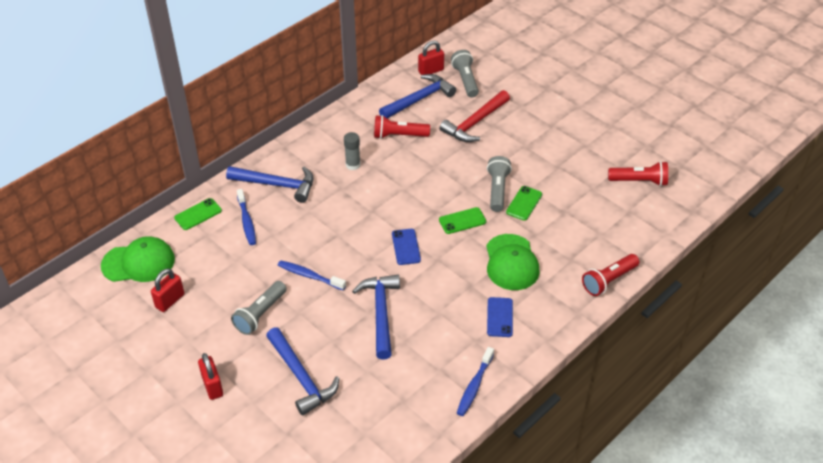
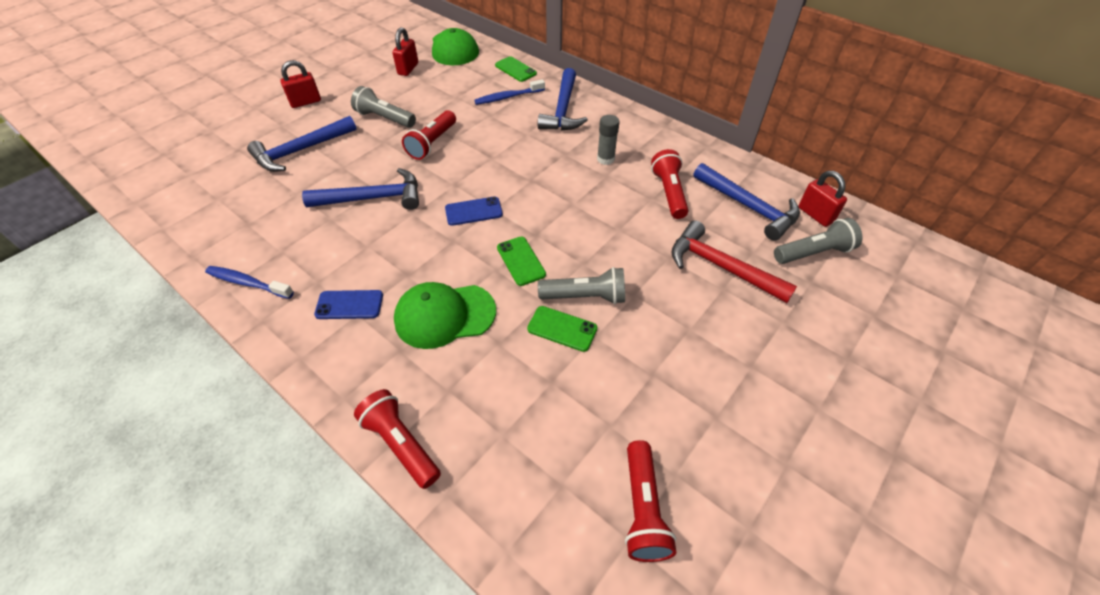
camera: 85 degrees right, 5 degrees up
(170, 301) = (408, 69): red padlock -> red padlock turned 75 degrees clockwise
(309, 276) = (432, 143): blue toothbrush -> red flashlight

